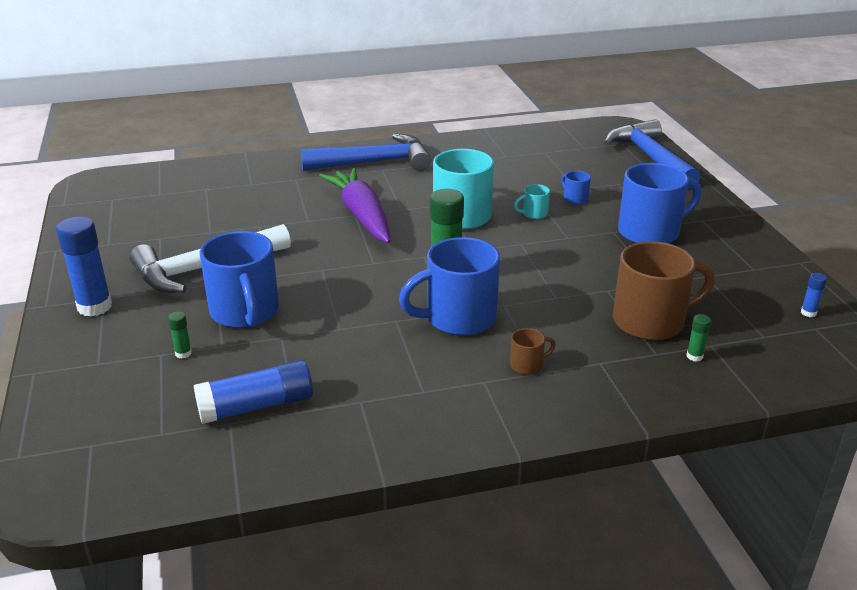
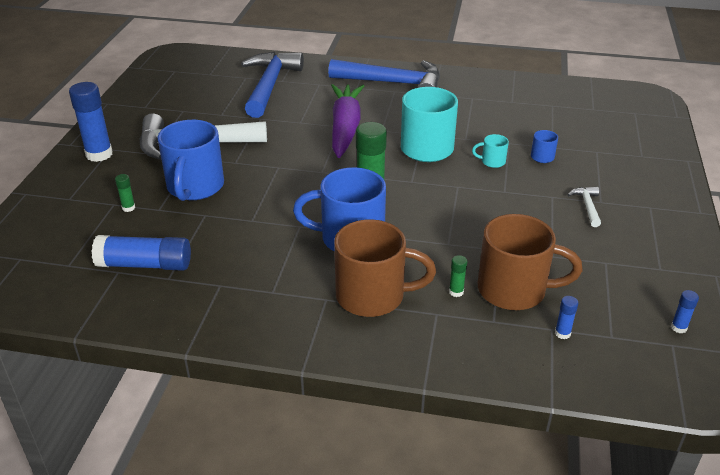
camera: 25 degrees right, 5 degrees up
(527, 365) = (373, 296): brown mug -> brown mug, size x2.28
(650, 157) = (650, 132): blue hammer -> blue hammer (269, 85)
(650, 232) = (587, 206): blue mug -> white hammer
(694, 356) = (527, 334): green glue stick -> green glue stick (456, 292)
(723, 346) = (562, 333): none -> blue glue stick

